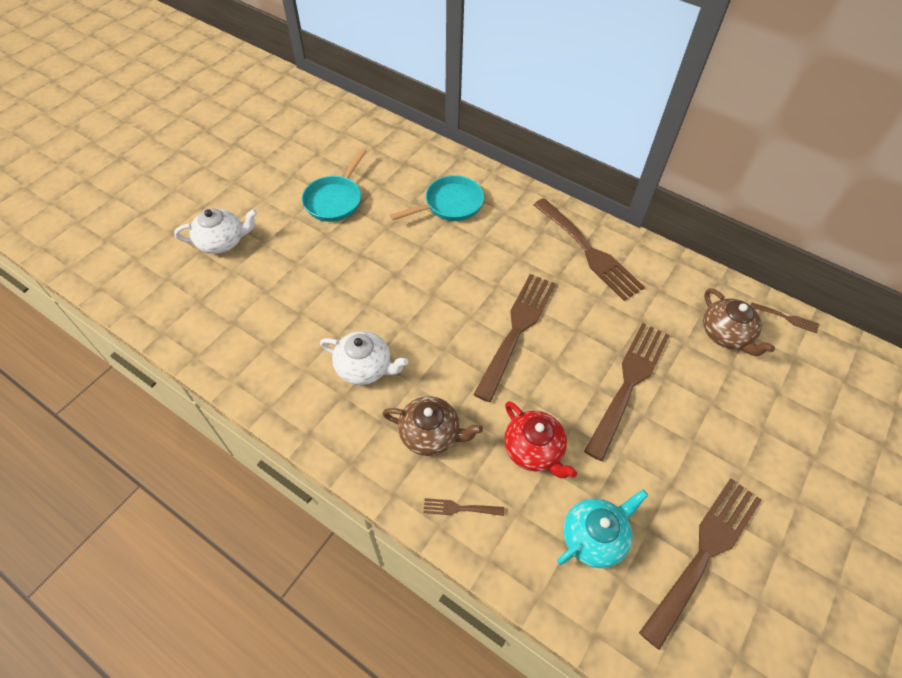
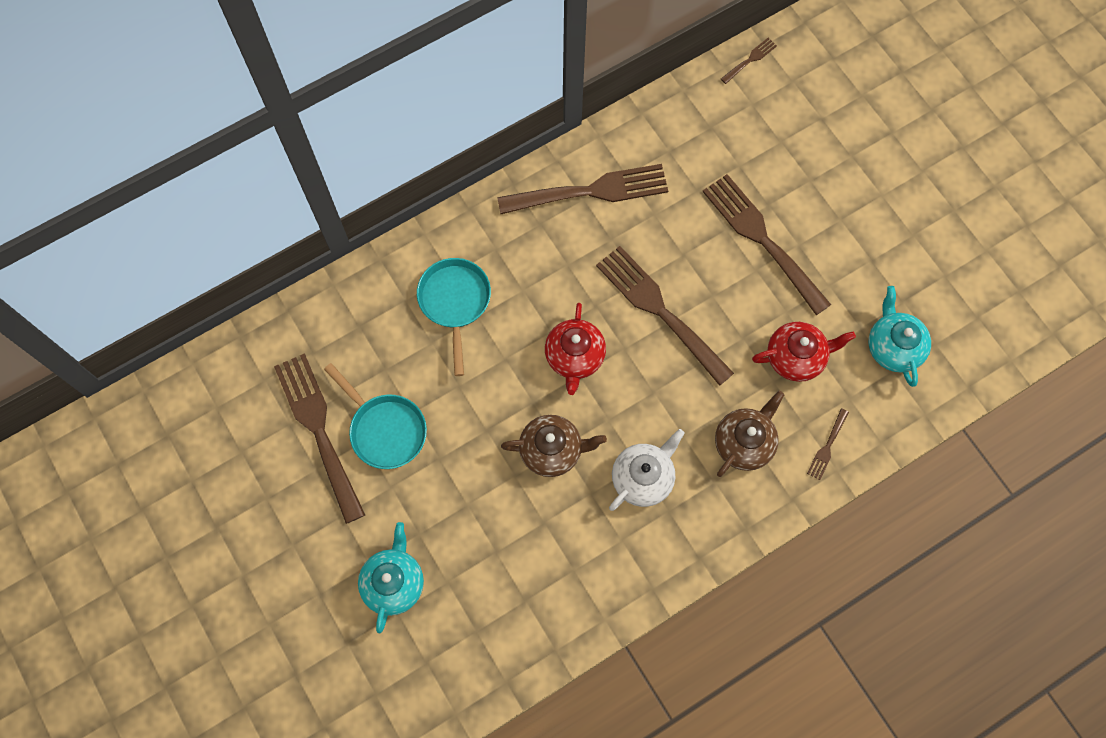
camera: 65 degrees left, 15 degrees up
(222, 241) = (394, 582): white teapot -> turquoise teapot
(446, 287) = (574, 357): none -> red teapot
(704, 552) = (936, 268): brown fork -> brown fork (318, 430)
(726, 334) = (745, 123): brown teapot -> brown teapot (552, 450)

